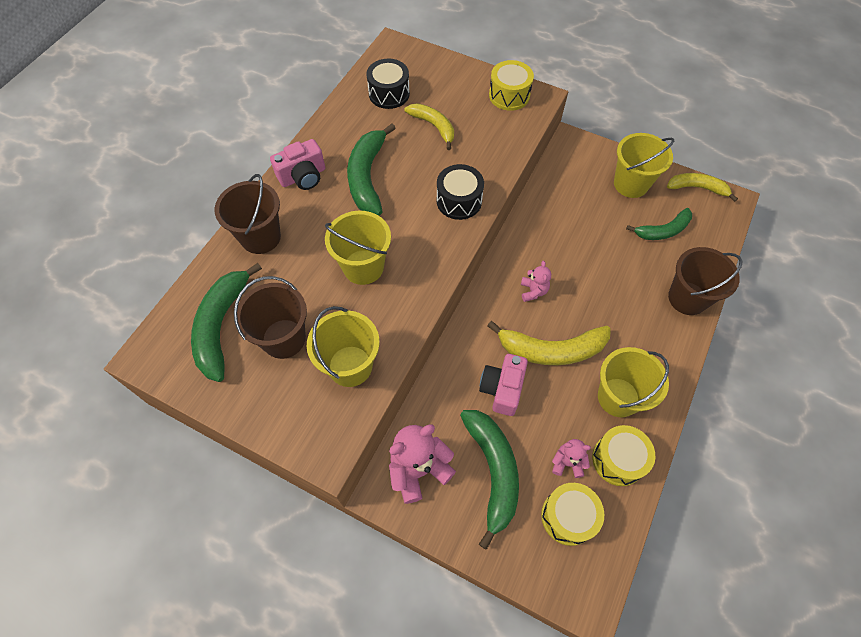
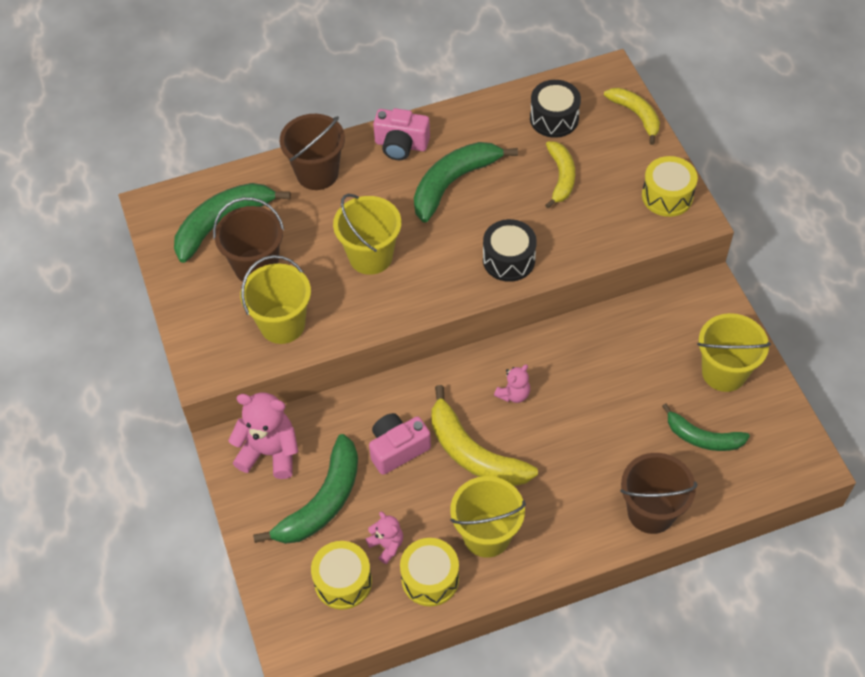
camera: 45 degrees right, 5 degrees down
(697, 188) = (791, 427): yellow banana -> yellow banana (636, 115)

